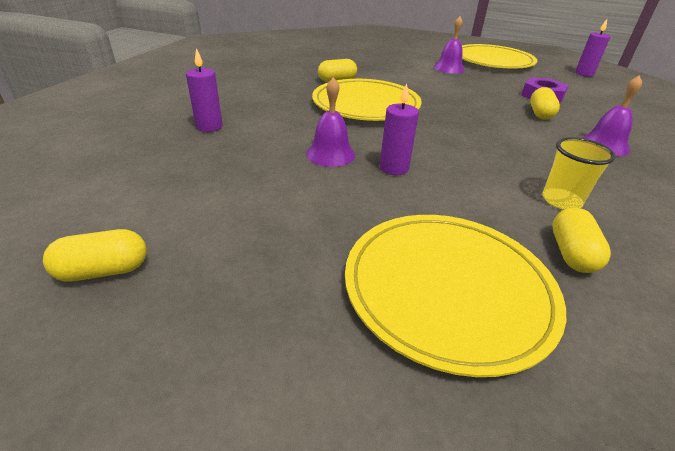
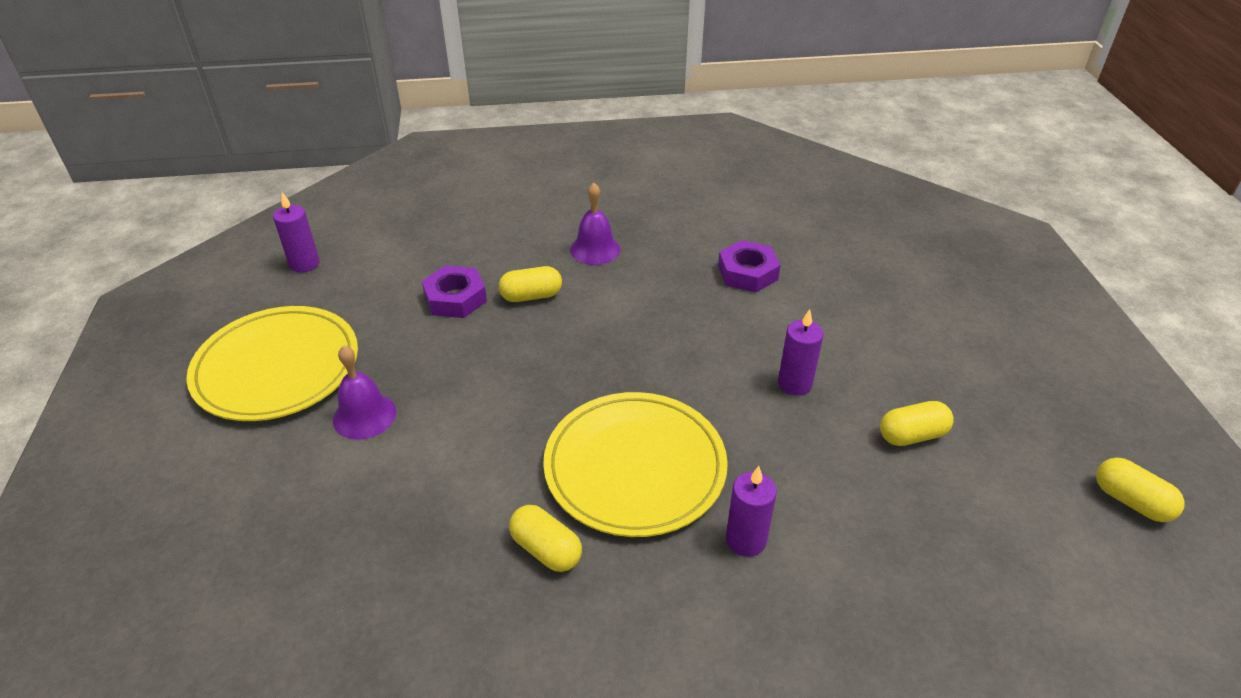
camera: 115 degrees left, 5 degrees up
(209, 126) = (872, 614): purple candle -> purple candle (745, 540)
(330, 154) = (815, 444): purple bell -> none
(447, 289) = (926, 315): yellow plate -> none
(561, 201) = (747, 273): yellow cup -> purple nut
(571, 253) = (822, 266): yellow capsule -> yellow capsule (912, 435)

